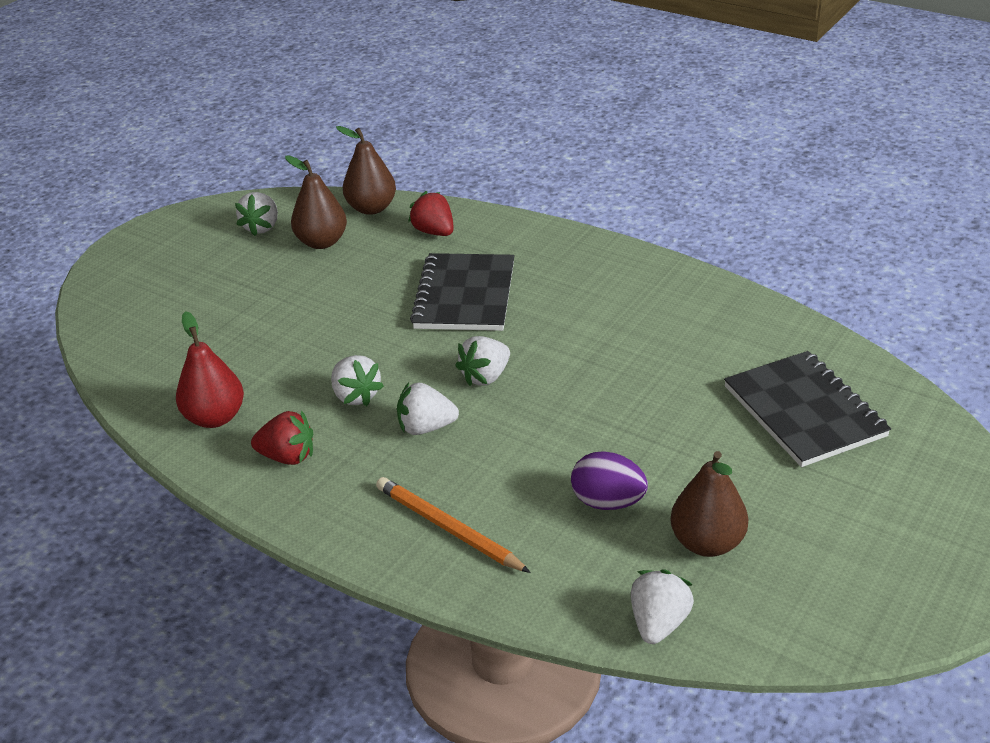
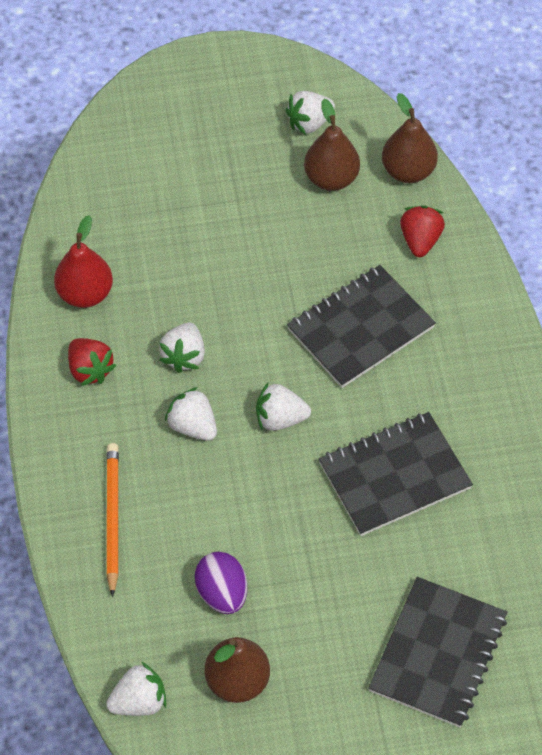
camera: 45 degrees right, 20 degrees up
(614, 347) = (394, 476): none -> black notebook

